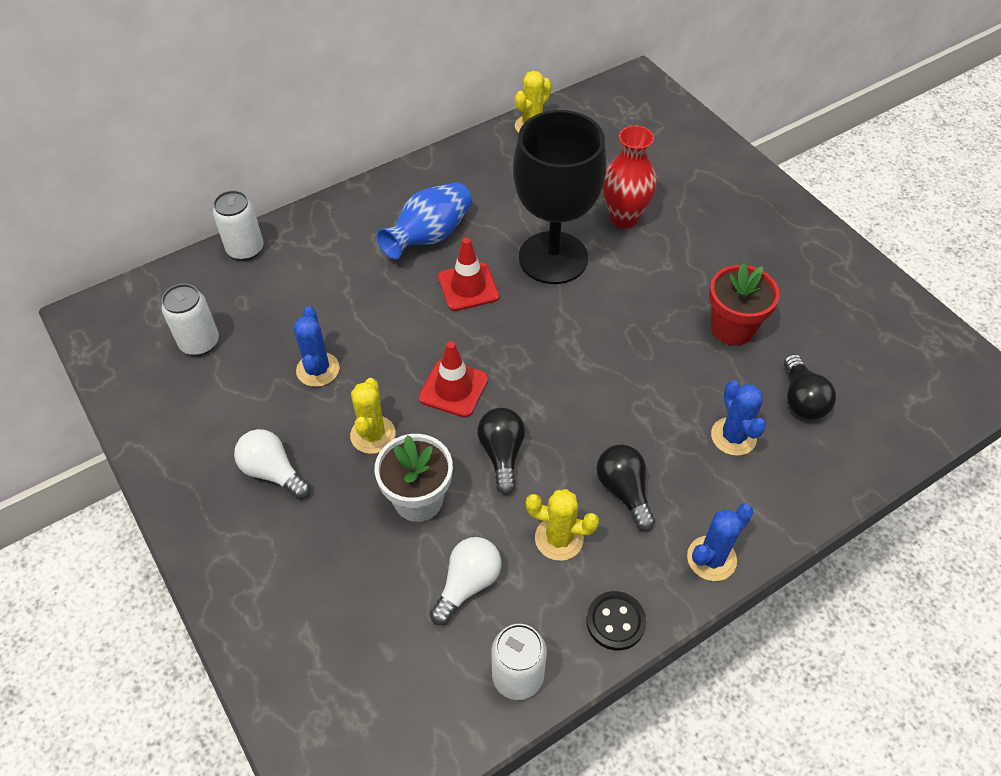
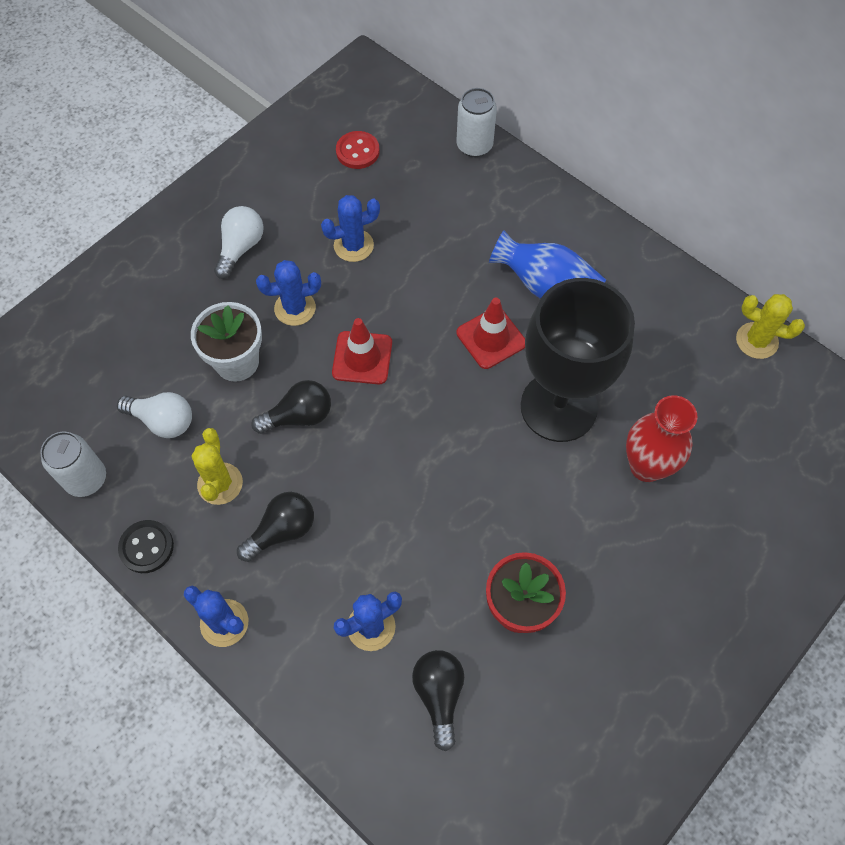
camera: 75 degrees right, 10 degrees up
(199, 343) = (357, 151): white can -> red button
(373, 435) = (295, 308): yellow cactus -> blue cactus
(801, 399) = (439, 695): black light bulb -> black light bulb turned 105 degrees clockwise

